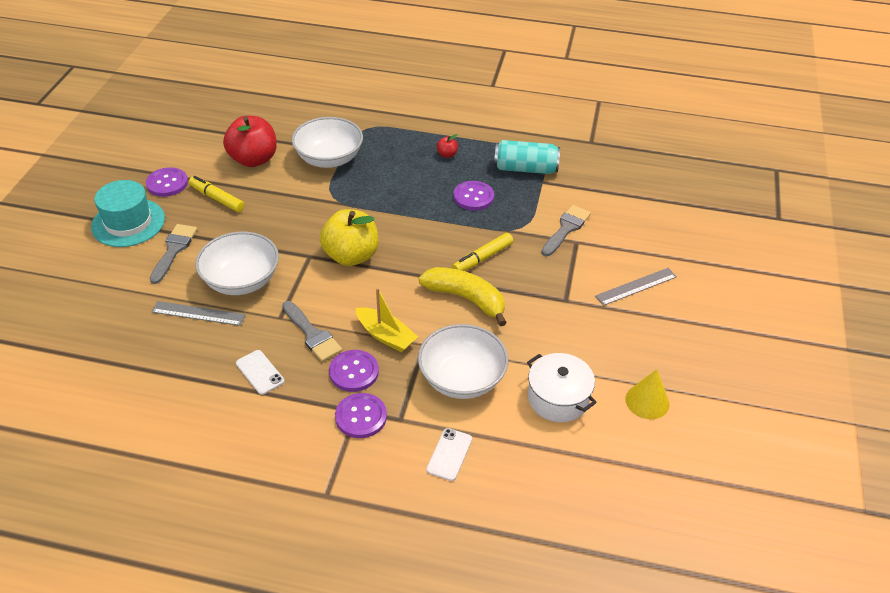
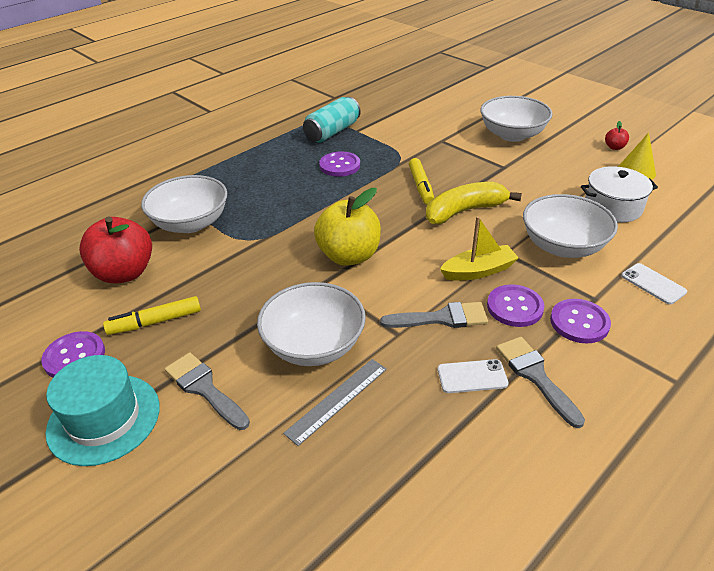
camera: 55 degrees left, 5 degrees down
(447, 154) = (269, 159): red apple -> red apple (614, 147)
(566, 229) = (422, 139): grey brush -> grey brush (535, 376)
(636, 286) = (512, 135): grey ruler -> white bowl

